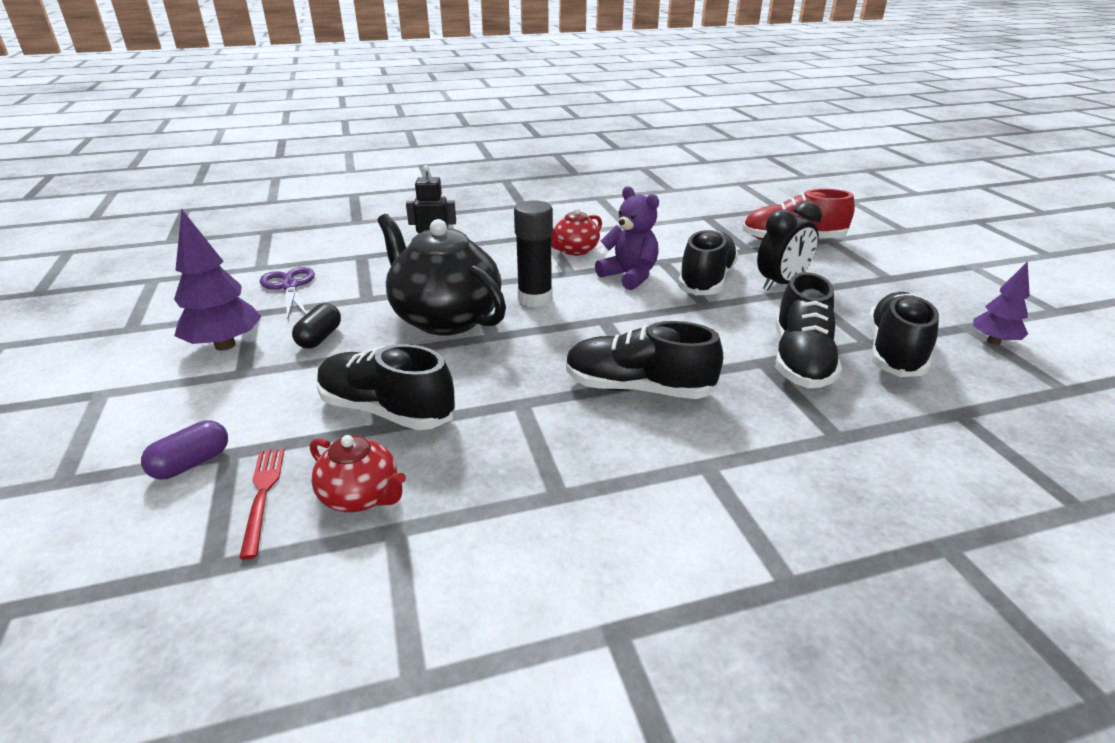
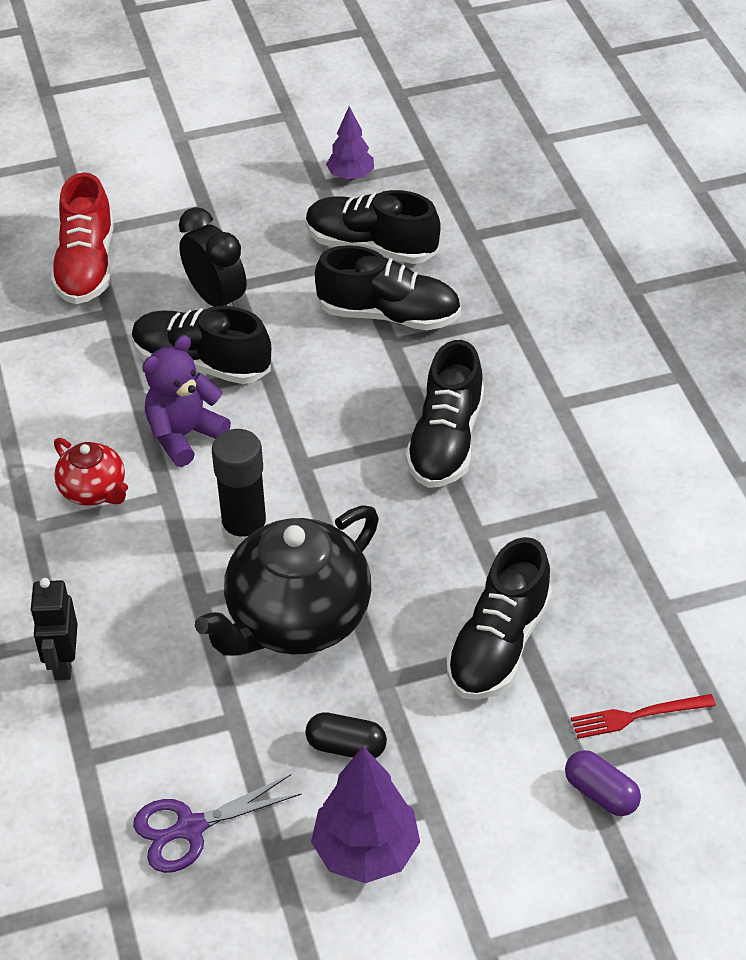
camera: 90 degrees left, 15 degrees up
(361, 497) = (629, 639): red teapot -> none

